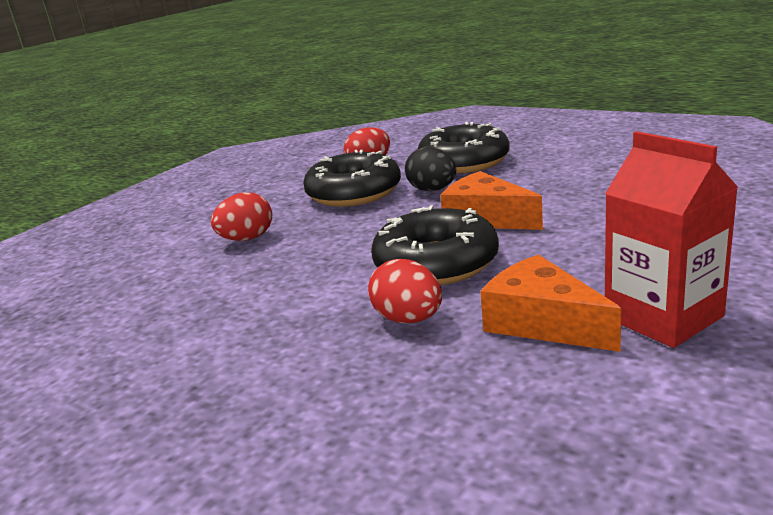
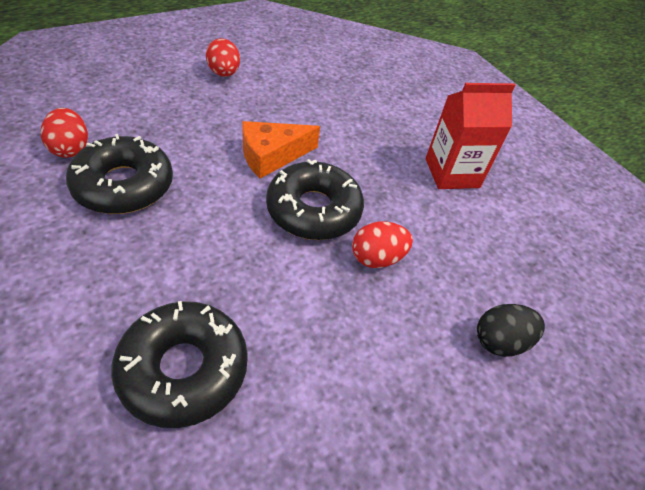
camera: 75 degrees left, 25 degrees up
(247, 239) = (132, 290): red egg -> red egg (224, 73)
(432, 190) = (185, 149): black egg -> black egg (500, 341)
(464, 162) = (153, 108): black donut -> black donut (183, 369)
(542, 322) = (425, 211): orange cheese -> none

